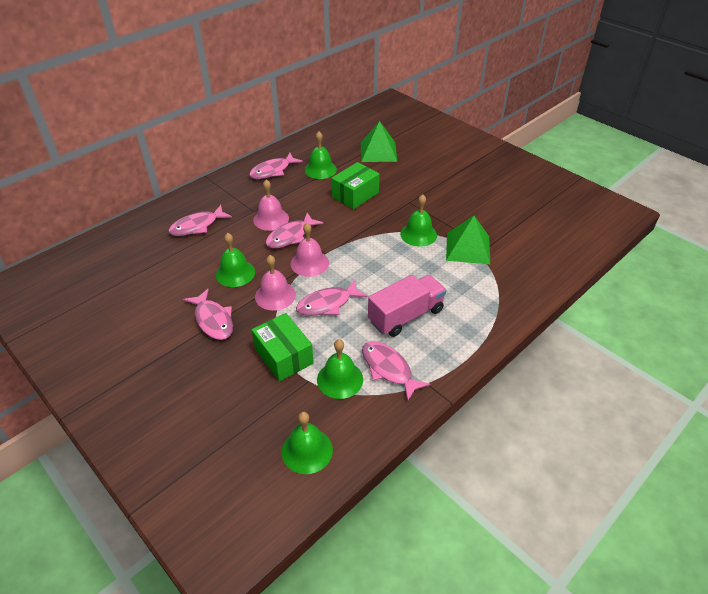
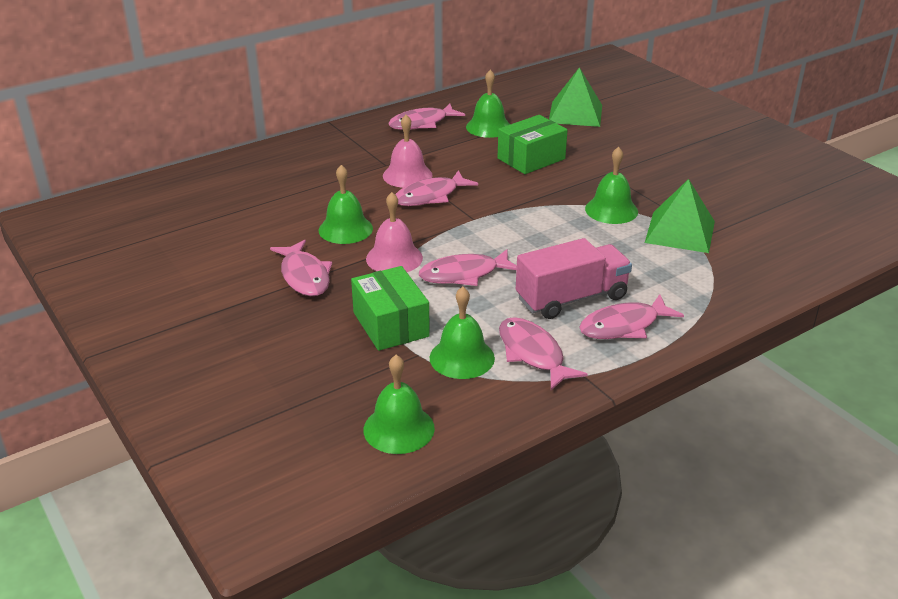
camera: 10 degrees right, 10 degrees down
(197, 226) = (306, 174): pink fish -> pink fish (624, 326)
(309, 263) = (449, 228): pink bell -> none

